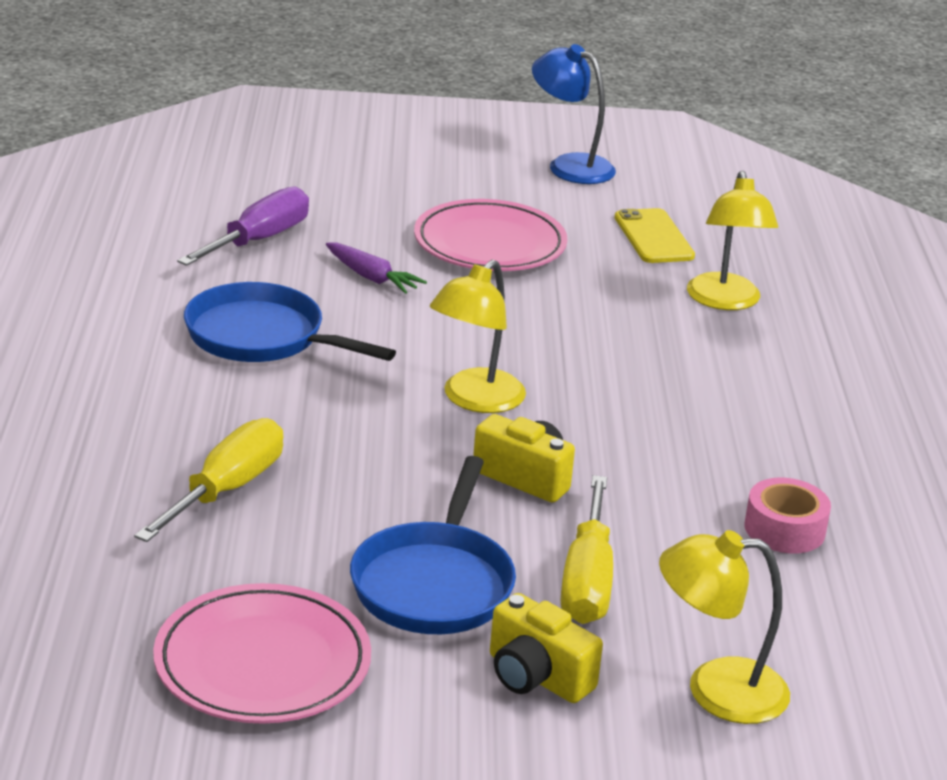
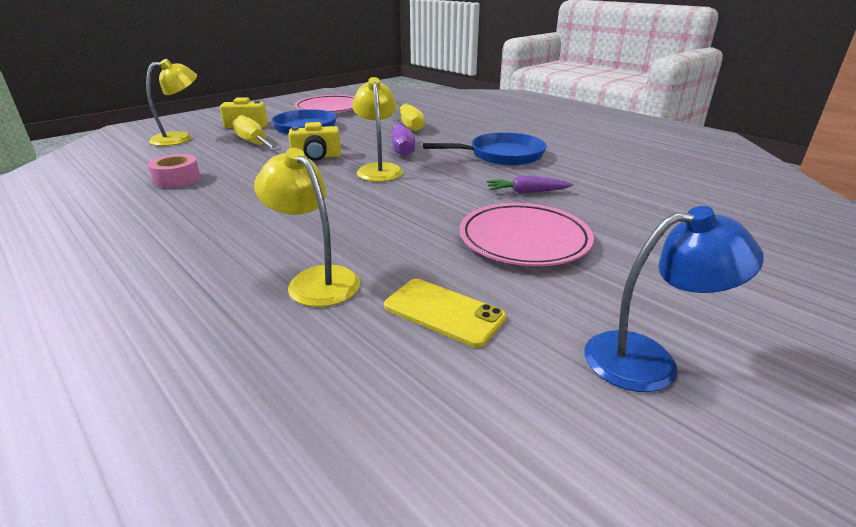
camera: 140 degrees right, 0 degrees up
(259, 240) = (610, 184): purple screwdriver -> purple screwdriver (401, 147)

